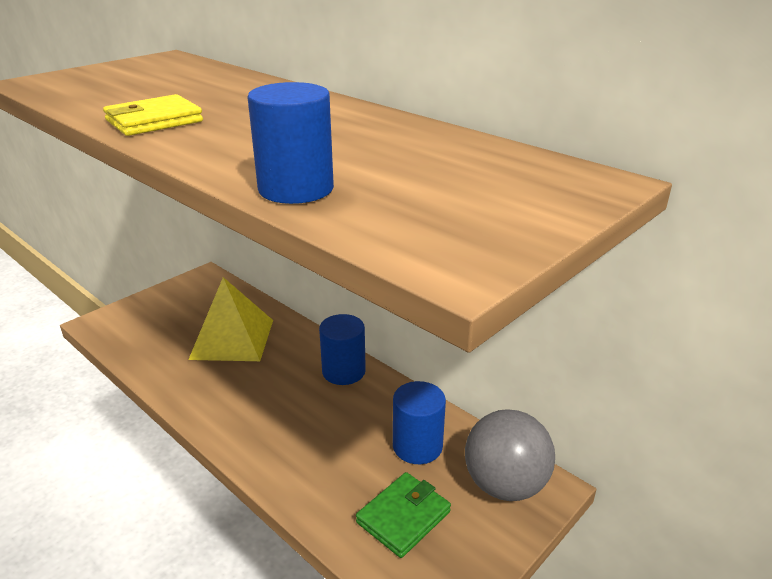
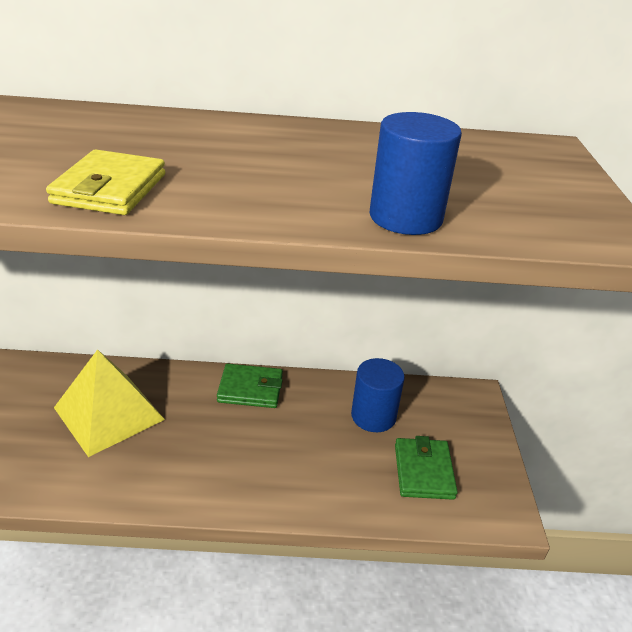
camera: 45 degrees left, 5 degrees up
(343, 371) = (250, 389): blue cylinder -> green wallet
(505, 485) = (453, 409): grey ball -> none

